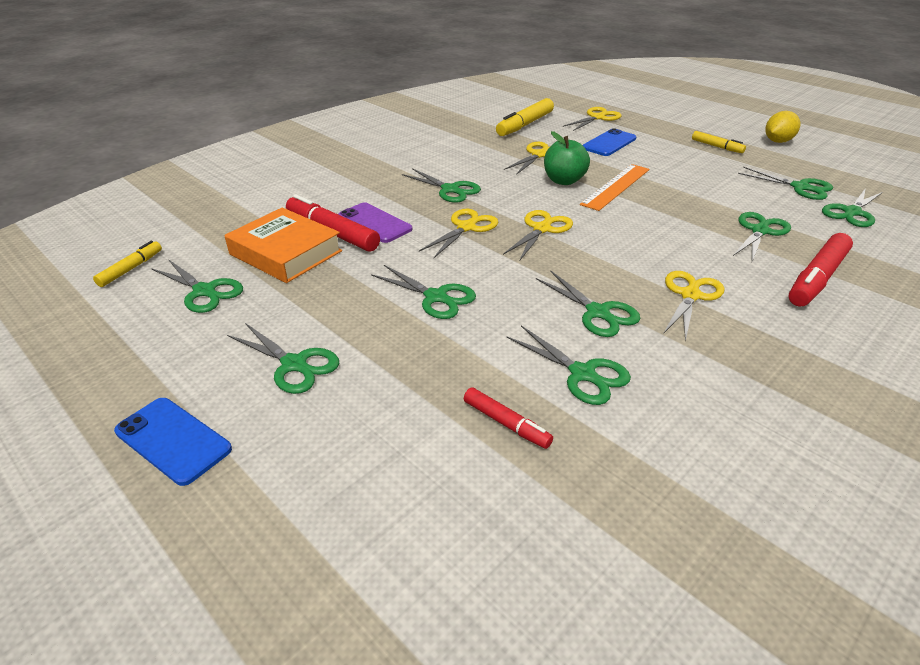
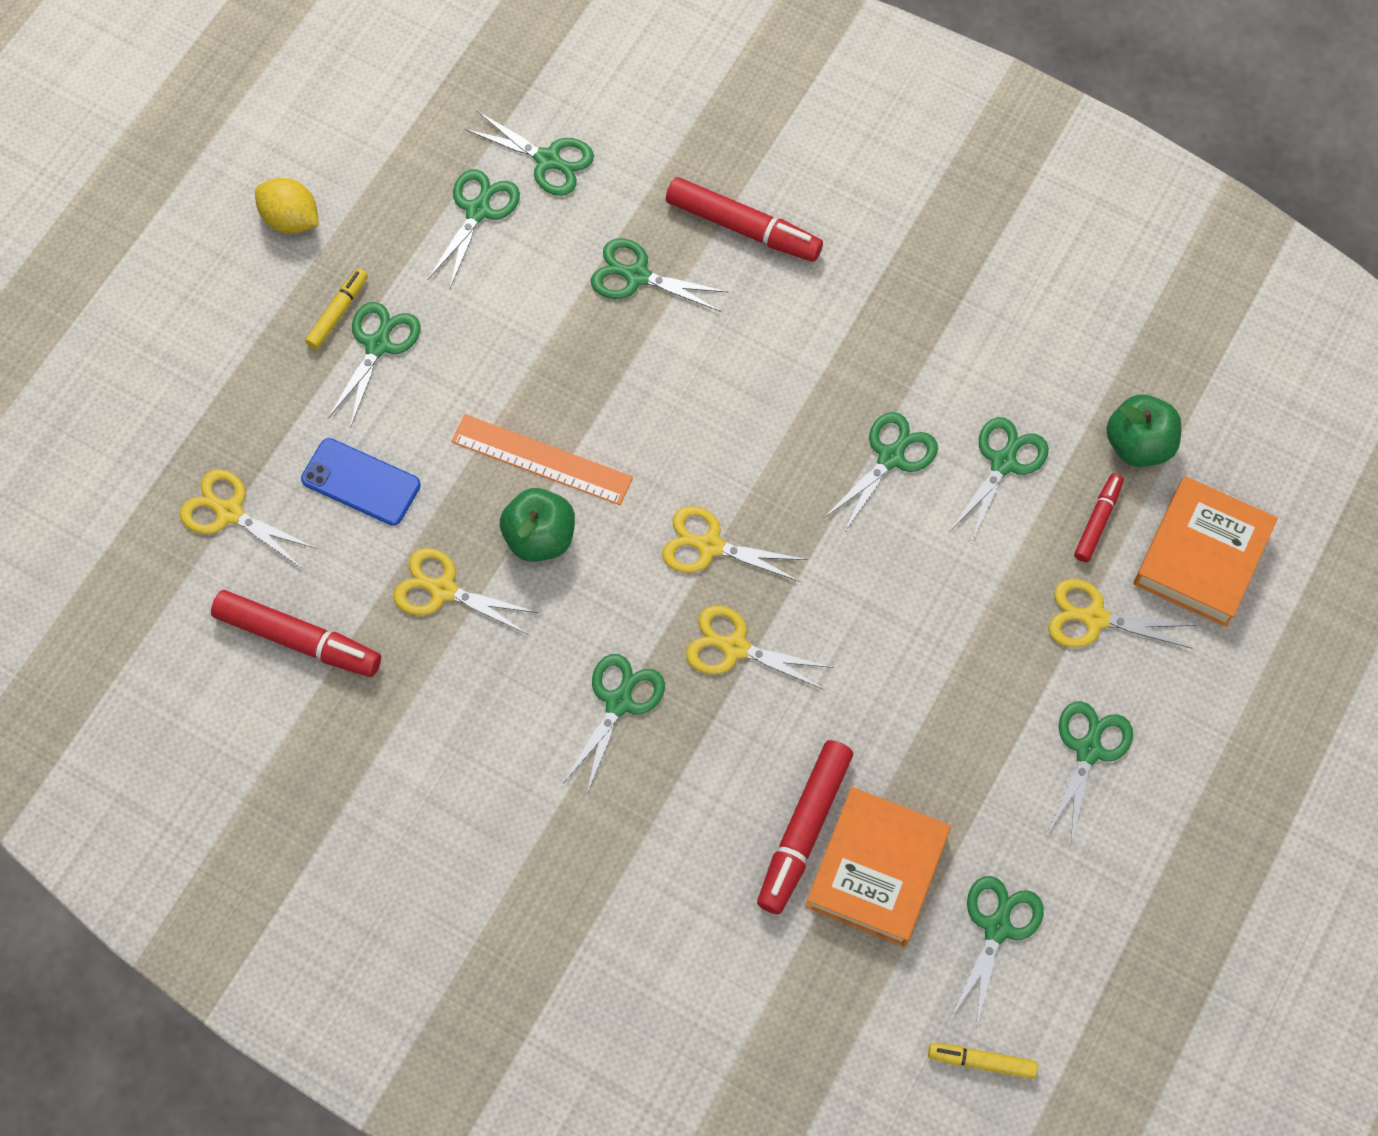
camera: 105 degrees left, 30 degrees up
(173, 440) = (1227, 812): blue phone -> none
(374, 223) = (759, 780): purple phone -> none
(436, 297) = (917, 641): green scissors -> green scissors (378, 345)
(439, 498) = (1201, 556): none -> orange book
(525, 125) = (298, 639): yellow marker -> red marker
(588, 479) = (1138, 444): none -> green apple
(690, 295) = (824, 362): yellow scissors -> yellow scissors (1095, 618)

